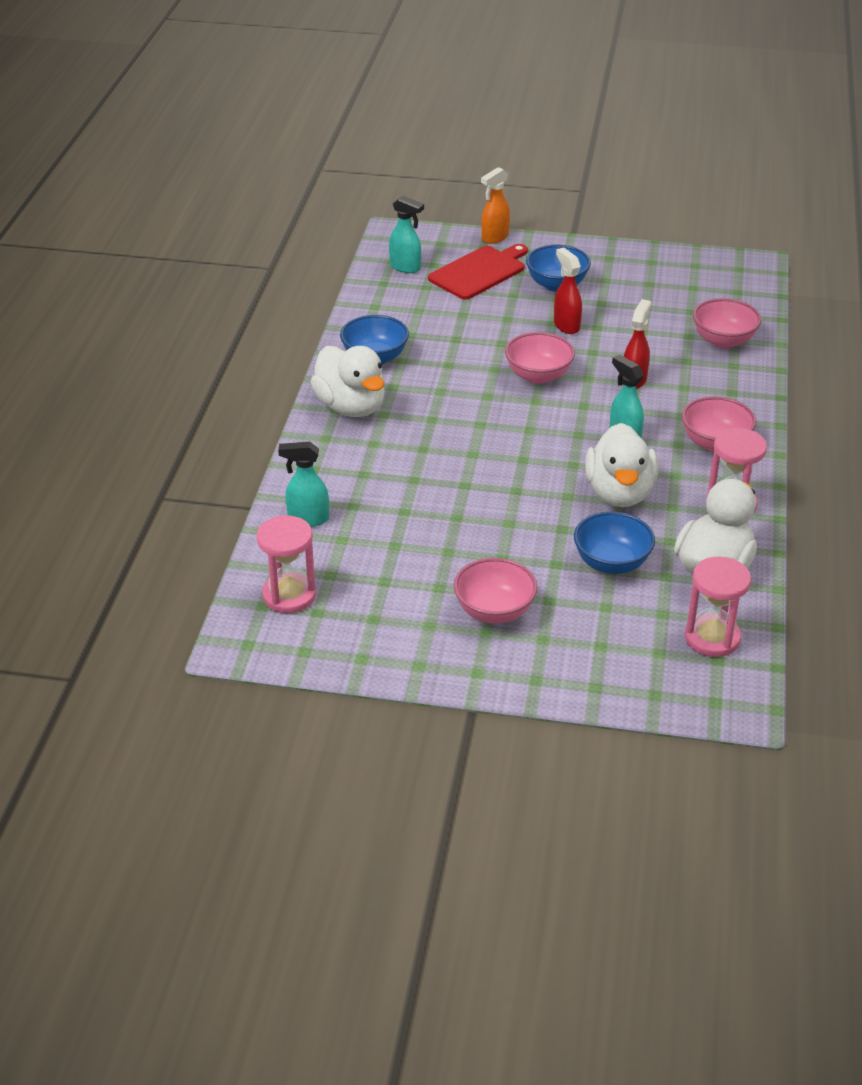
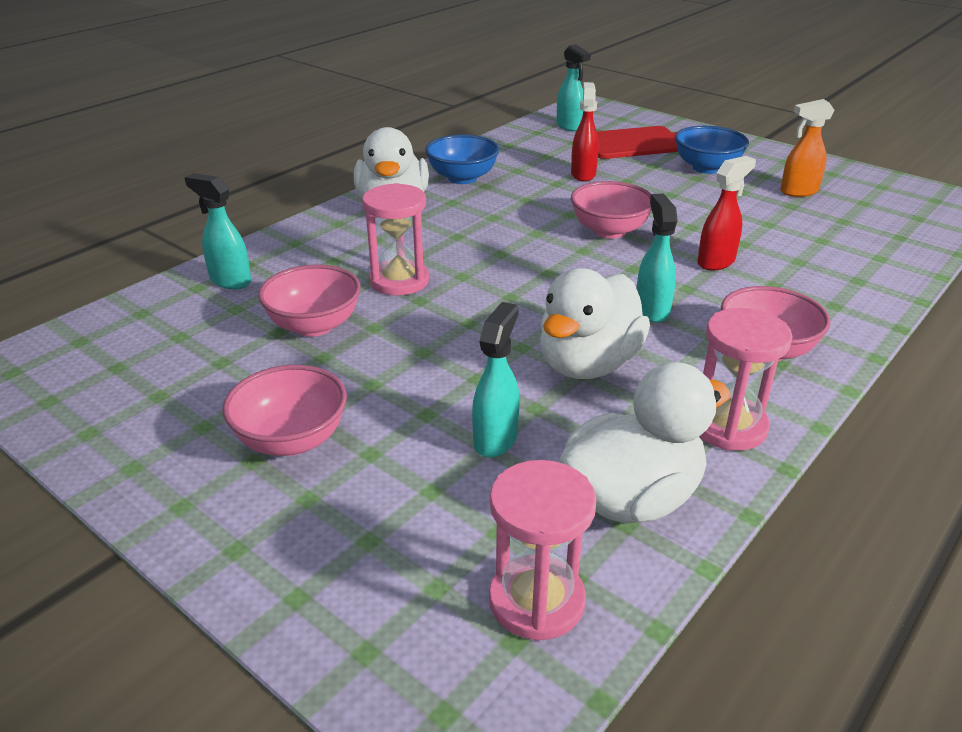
camera: 30 degrees right, 5 degrees down
(289, 595) = (115, 341): pink hourglass -> pink hourglass (399, 281)
(494, 238) = (678, 125): orange spray bottle -> orange spray bottle (798, 192)
(566, 325) = (684, 199): red spray bottle -> red spray bottle (583, 174)
(611, 563) = (496, 439): blue bowl -> turquoise spray bottle
(723, 341) = (863, 255): pink bowl -> pink bowl (314, 325)

